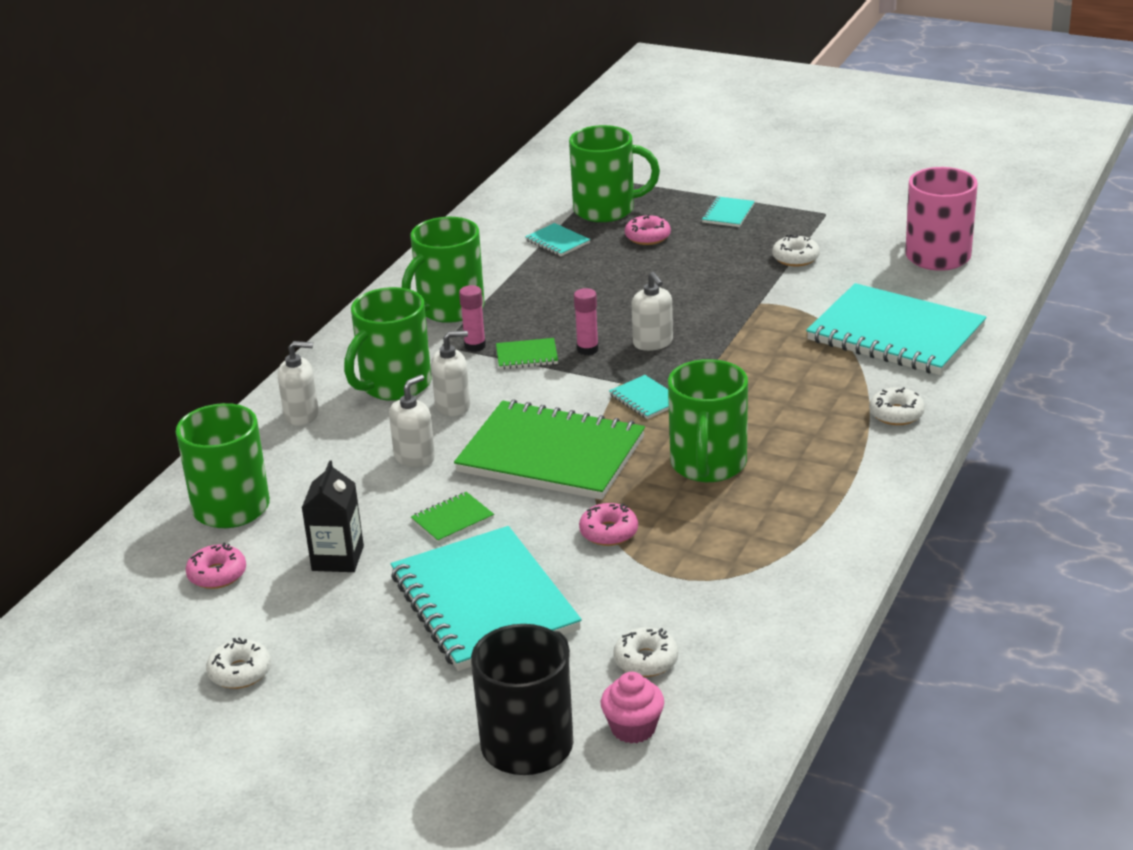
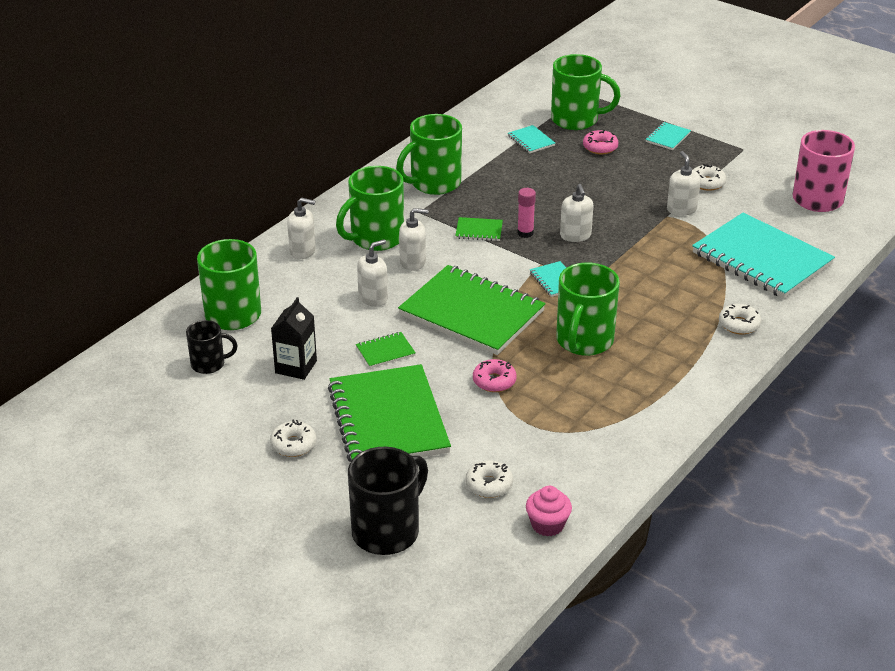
camera: 10 degrees right, 5 degrees up
(217, 574) = (209, 364): pink donut -> black mug
(240, 672) = (204, 440): white donut -> white donut (293, 444)
(475, 346) = (443, 216): pink glue stick -> none
(483, 603) = (388, 419): turquoise notebook -> green notebook
(633, 728) = (463, 534): pink cupcake -> pink cupcake (547, 525)
(775, 292) = (681, 209): none -> white soap dispenser

